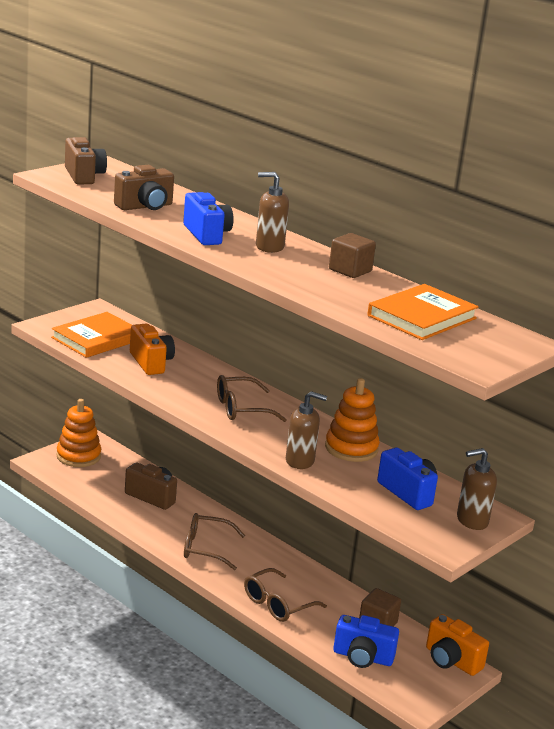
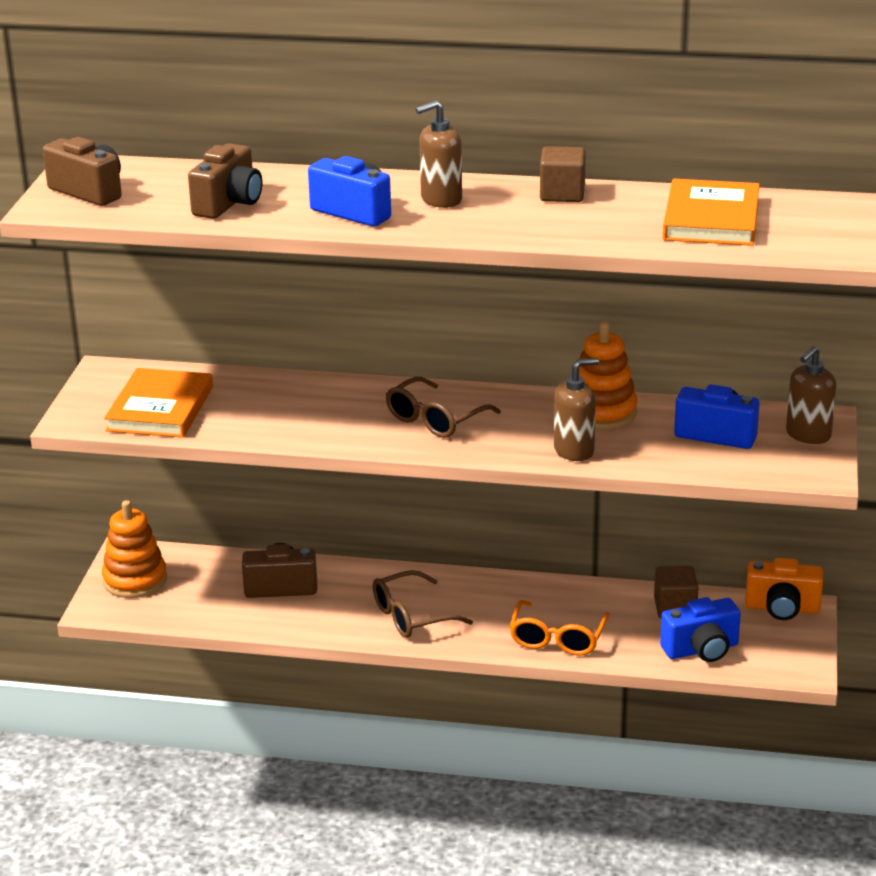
camera: 30 degrees left, 5 degrees up
(151, 363) = (263, 410): orange camera -> none
(278, 604) = (557, 638): brown glasses -> orange glasses

